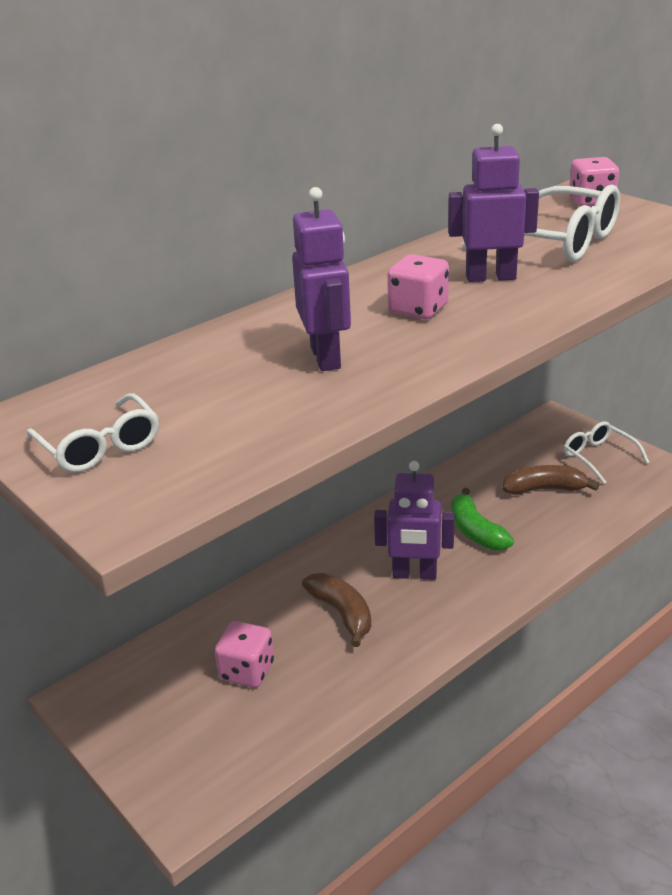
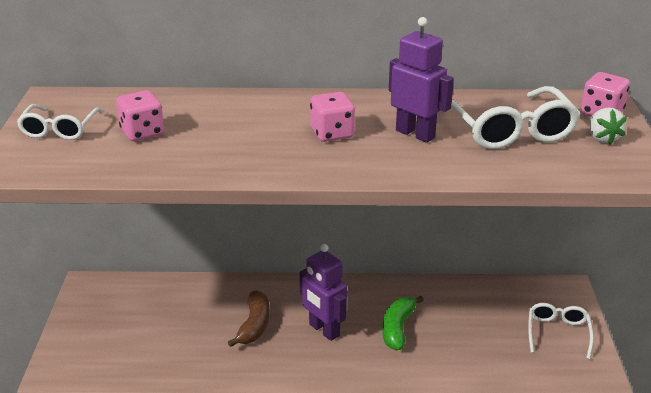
camera: 40 degrees right, 0 degrees up
(247, 671) = (169, 323): pink dice -> pink dice (142, 132)
(326, 357) = (231, 137): purple robot -> none
(544, 489) = (484, 331): brown banana -> none
(632, 219) = (602, 138): none -> white strawberry

